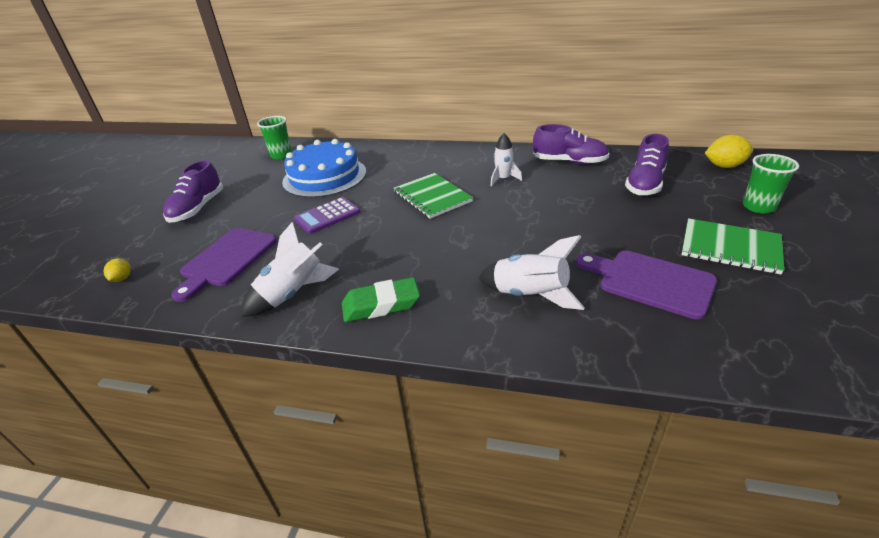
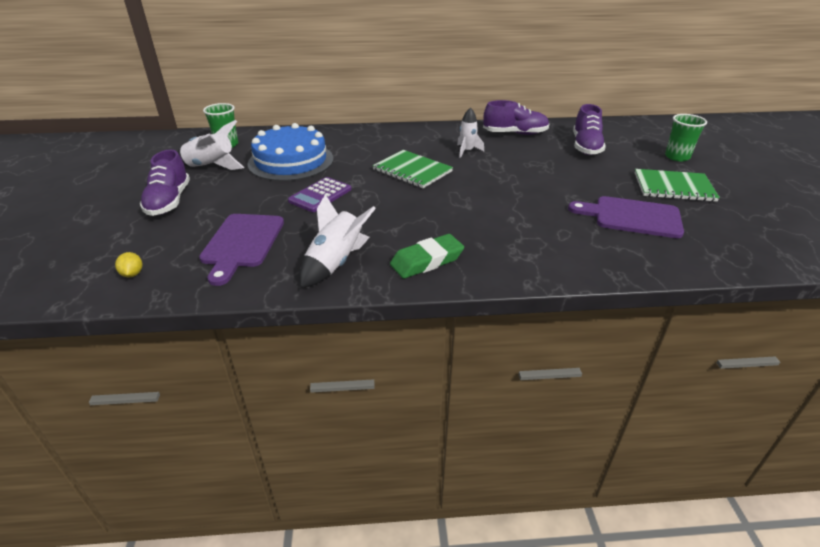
camera: 20 degrees left, 0 degrees up
(530, 295) = (548, 237): white rocket -> white rocket (211, 166)
(724, 166) = (637, 129): yellow lemon -> none

